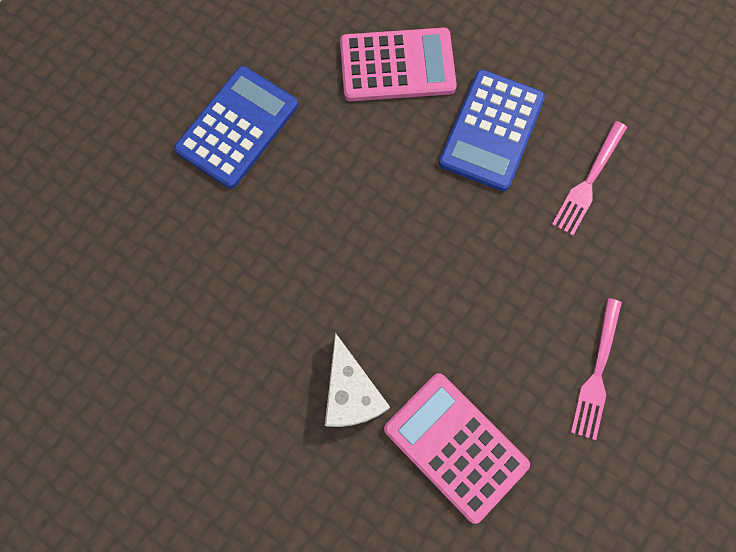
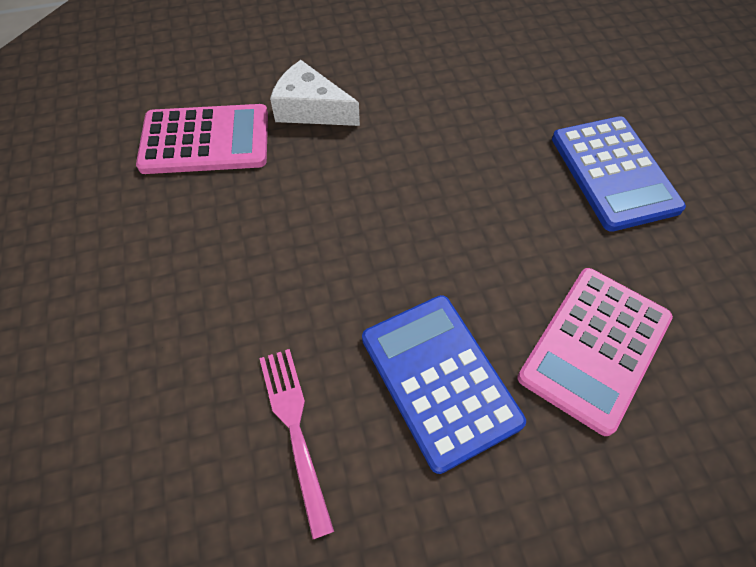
camera: 130 degrees right, 15 degrees down
(597, 373) = (134, 271): pink fork -> none

